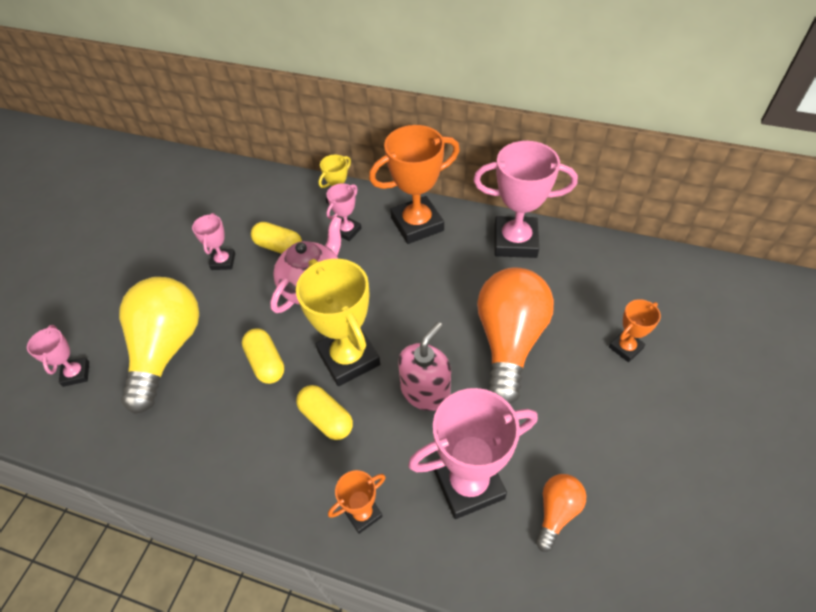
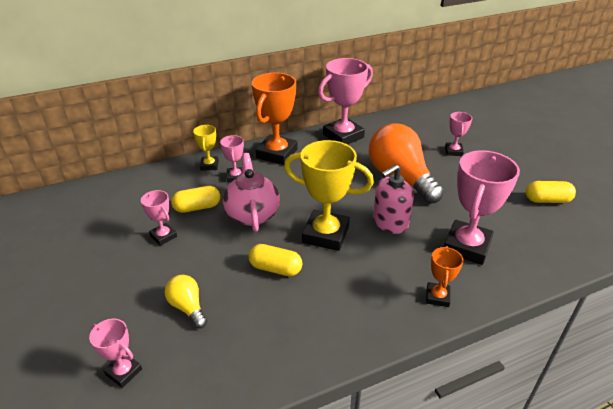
camera: 45 degrees left, 15 degrees down
(167, 349) = (188, 307): yellow light bulb -> yellow light bulb, size x0.47
(326, 418) = (354, 270): yellow capsule -> yellow capsule (547, 200)
(425, 391) = (390, 223): pink soap dispenser -> pink soap dispenser turned 120 degrees counterclockwise
(556, 512) = (517, 230): orange light bulb -> none
(625, 348) = (453, 151): orange trophy -> pink trophy

